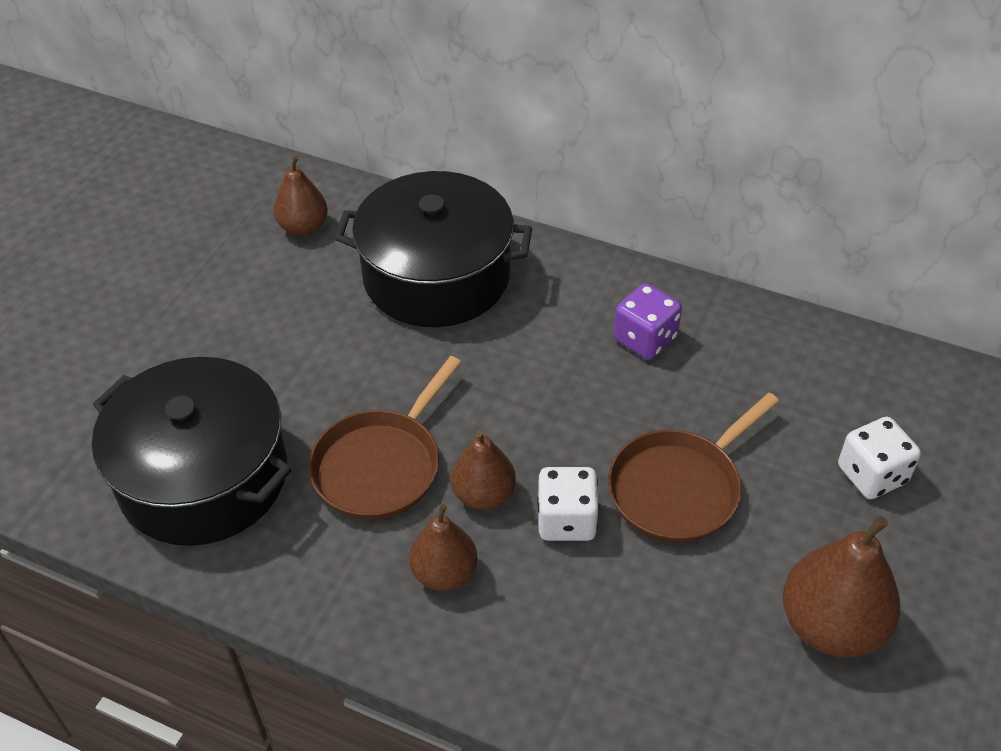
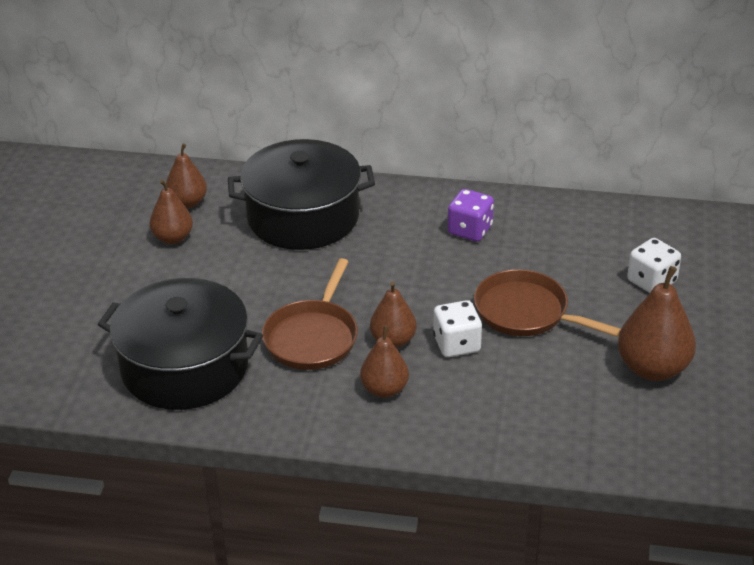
camera: 15 degrees left, 10 degrees down
(266, 275) = (173, 238): none -> brown pear
(679, 488) = (526, 312): brown pan -> brown pan turned 90 degrees clockwise

